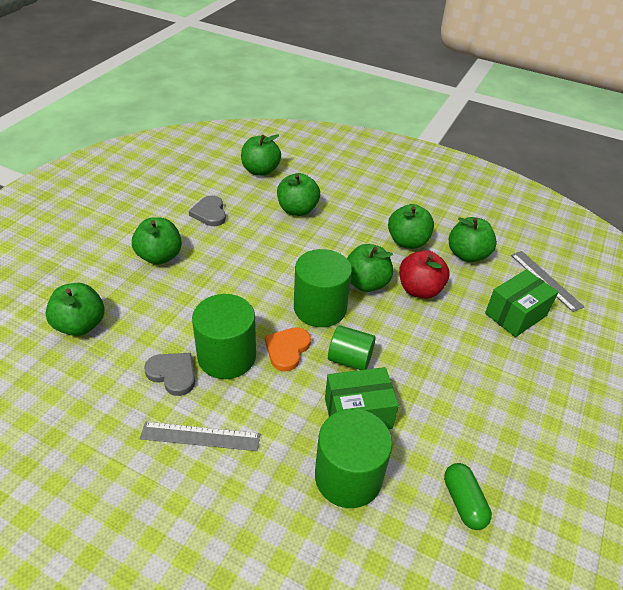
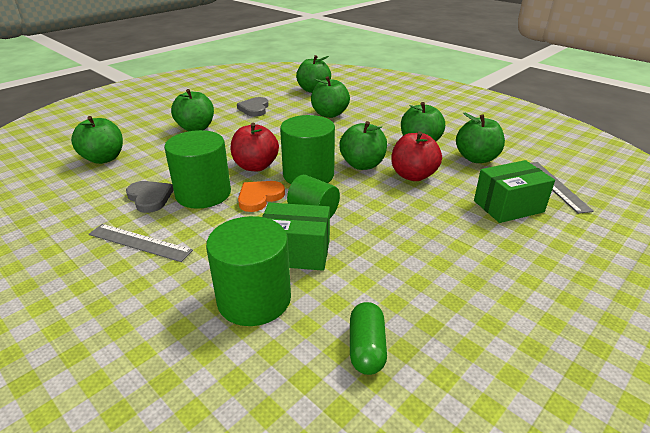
camera: 20 degrees right, 10 degrees down
(259, 305) = (255, 166): none -> red apple

